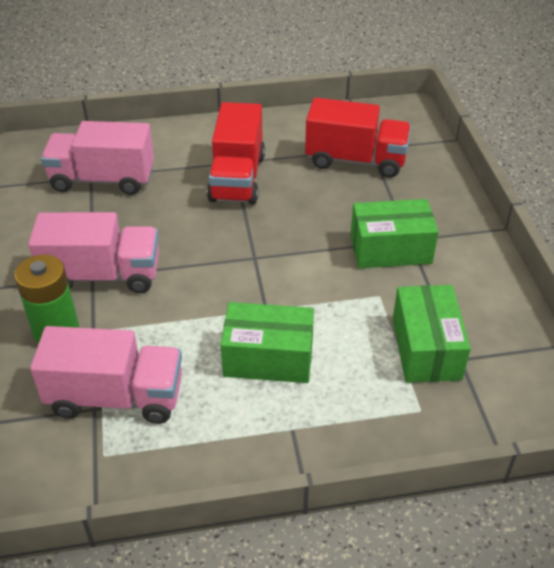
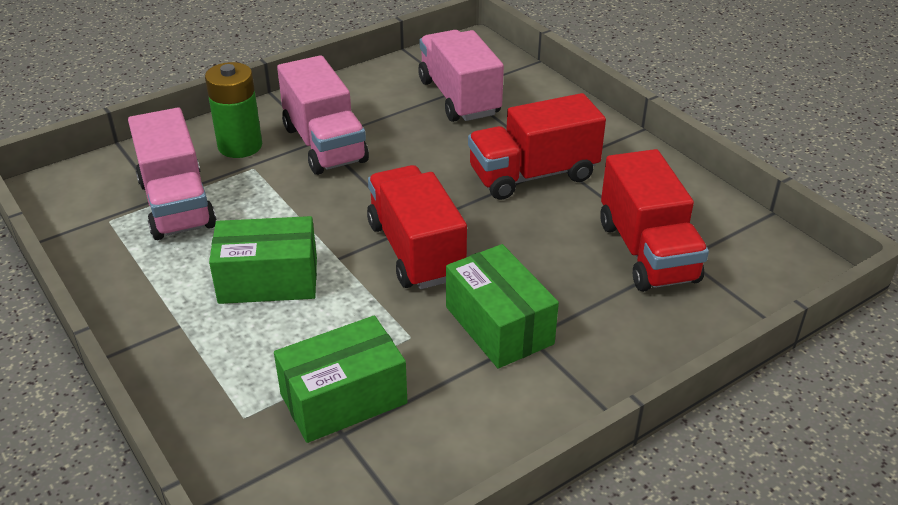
camera: 65 degrees right, 5 degrees down
(268, 358) = (268, 280): green box -> green box turned 75 degrees counterclockwise
(285, 264) = (416, 250): none -> red truck

